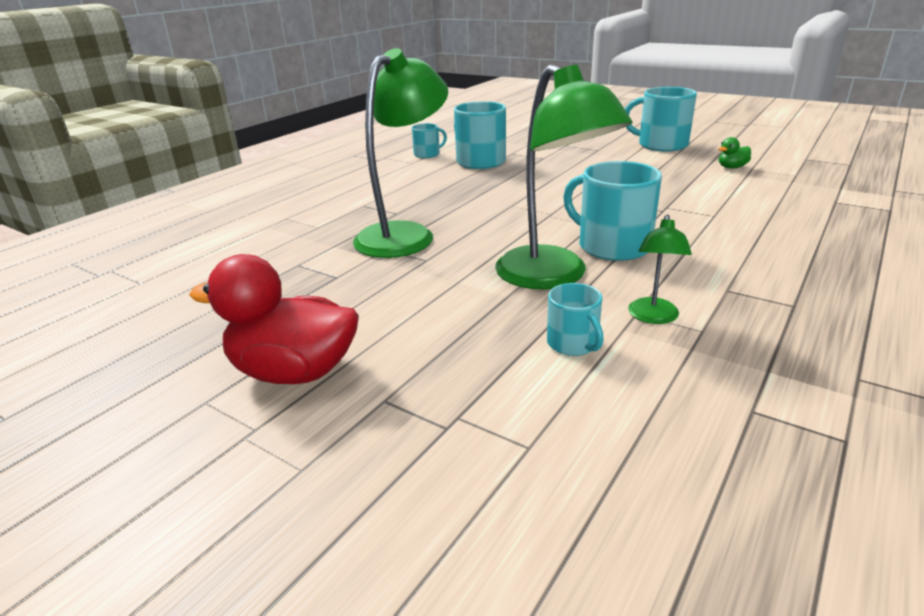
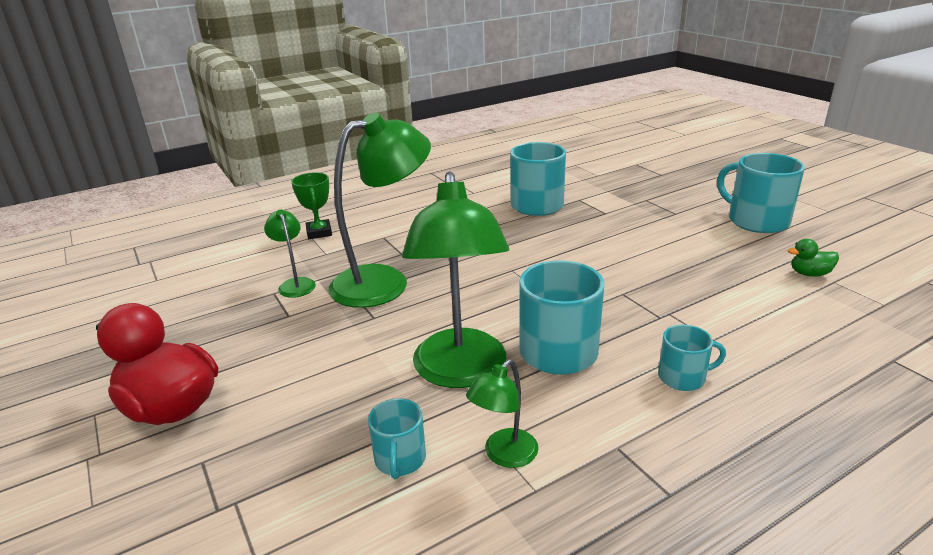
camera: 25 degrees right, 0 degrees up
(290, 213) = (319, 232): none -> green trophy
(314, 253) = (295, 284): none -> green lamp
(427, 154) = (496, 185): turquoise mug -> turquoise mug (683, 377)

